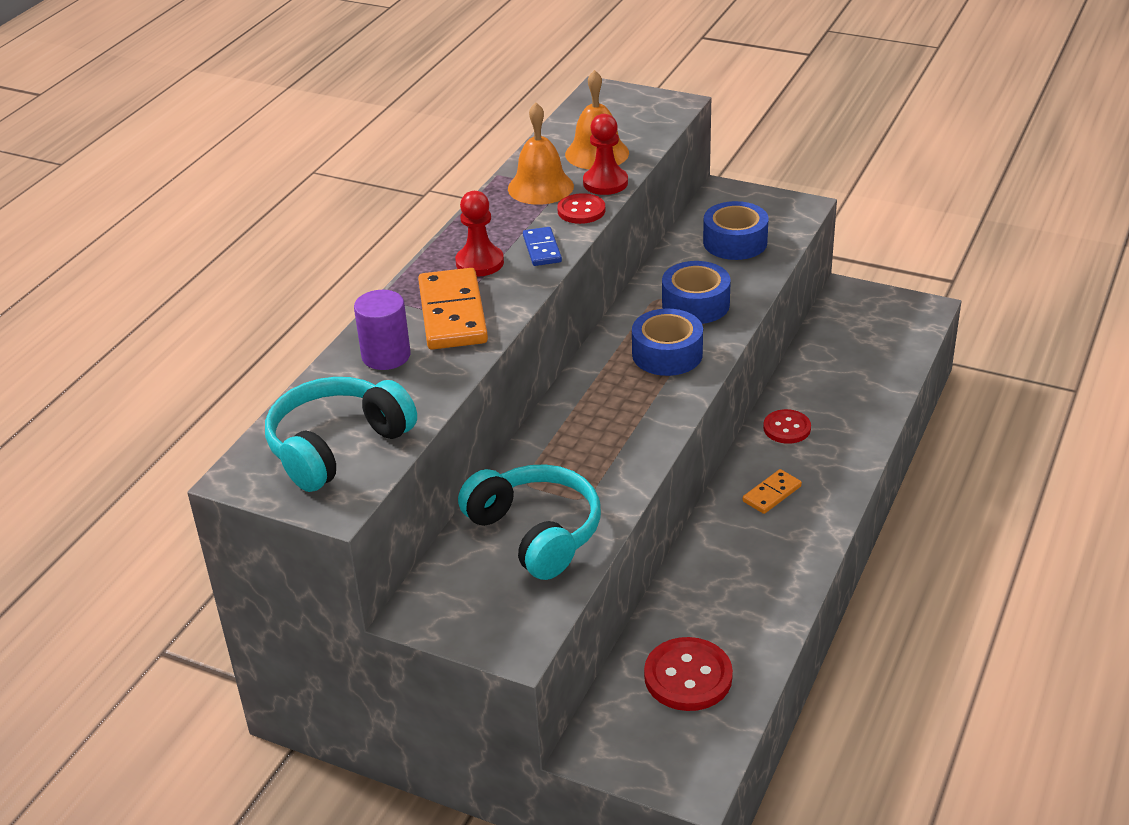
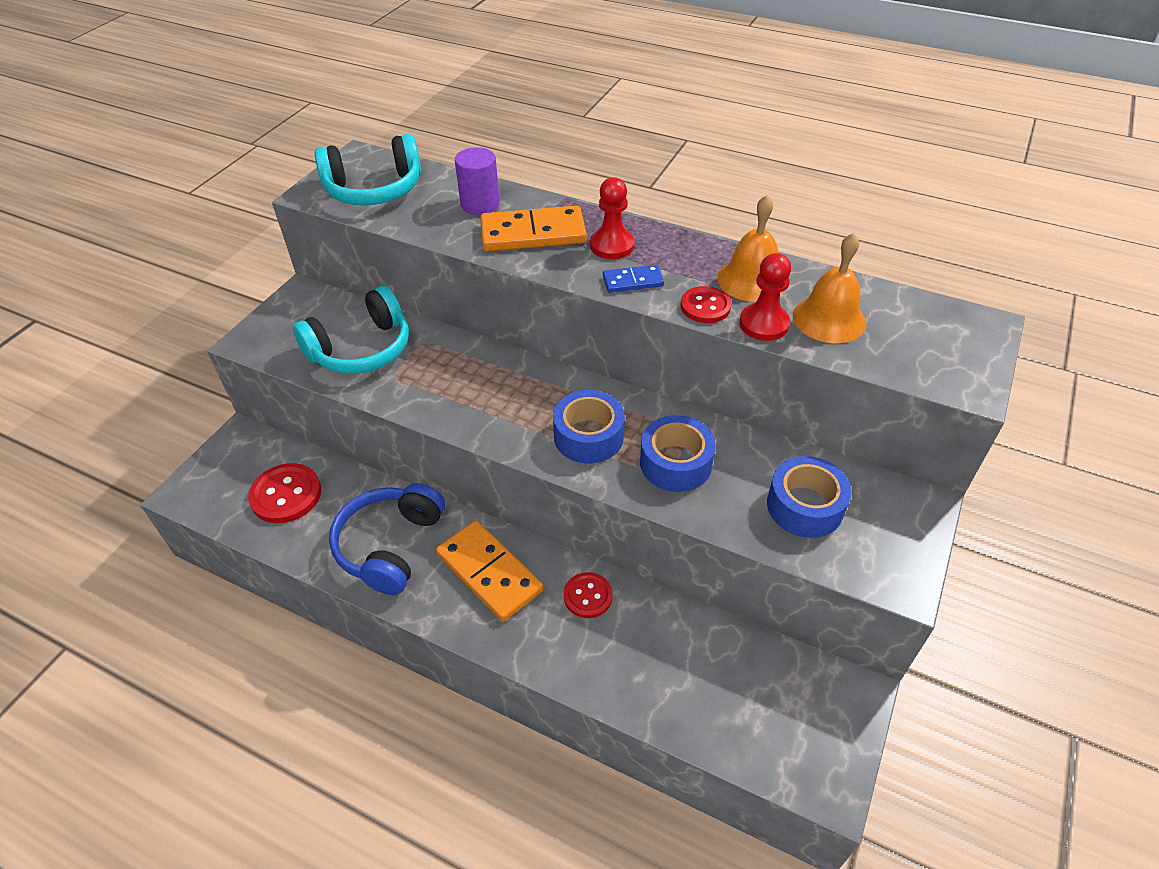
camera: 90 degrees right, 10 degrees up
(337, 446) = (374, 189): turquoise headphones -> turquoise headphones turned 120 degrees clockwise
(750, 571) = (390, 546): none -> blue headphones
(772, 494) = (489, 573): orange domino -> orange domino, size x1.90

